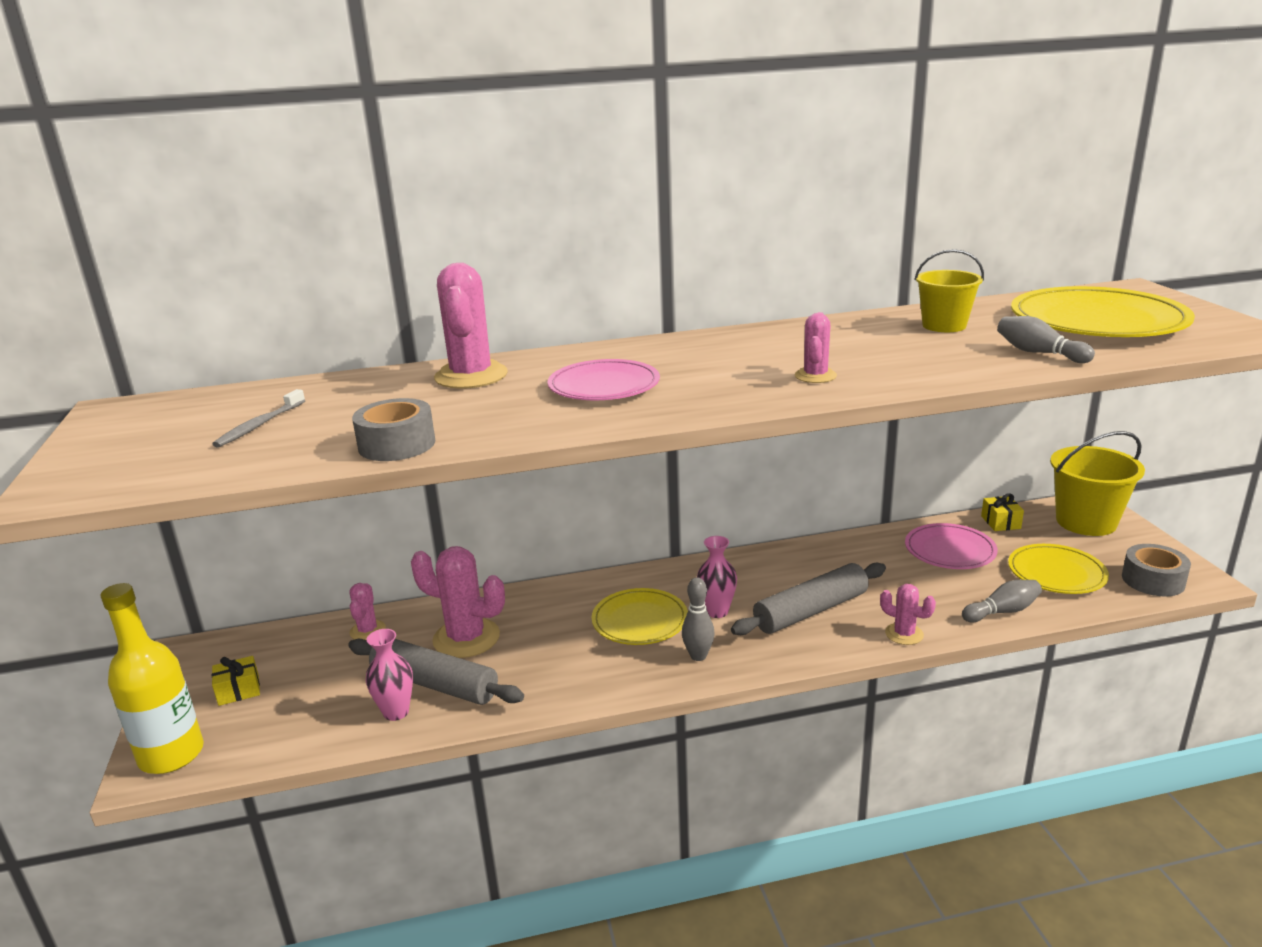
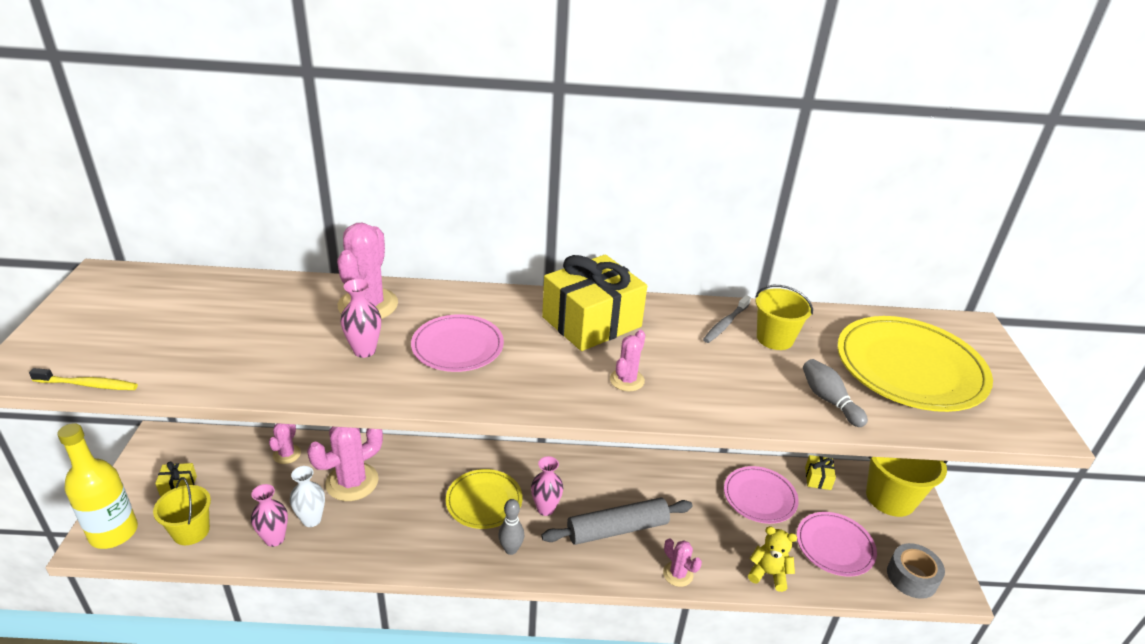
camera: 10 degrees right, 10 degrees up
(162, 487) = (88, 385): none -> yellow toothbrush
(259, 425) = (188, 326): grey toothbrush -> grey toothbrush (725, 324)
(279, 730) = (191, 531): none -> yellow bucket
(397, 444) = (269, 379): grey tape -> none
(434, 684) = (311, 520): grey rolling pin -> white vase
(466, 638) = (352, 482): pink cactus -> pink cactus turned 75 degrees counterclockwise
(496, 406) = (364, 351): none -> pink vase
(739, 346) = (591, 322): none -> yellow gift
(1002, 611) = (768, 574): grey bowling pin -> yellow teddy bear
(1056, 573) = (834, 546): yellow plate -> pink plate

